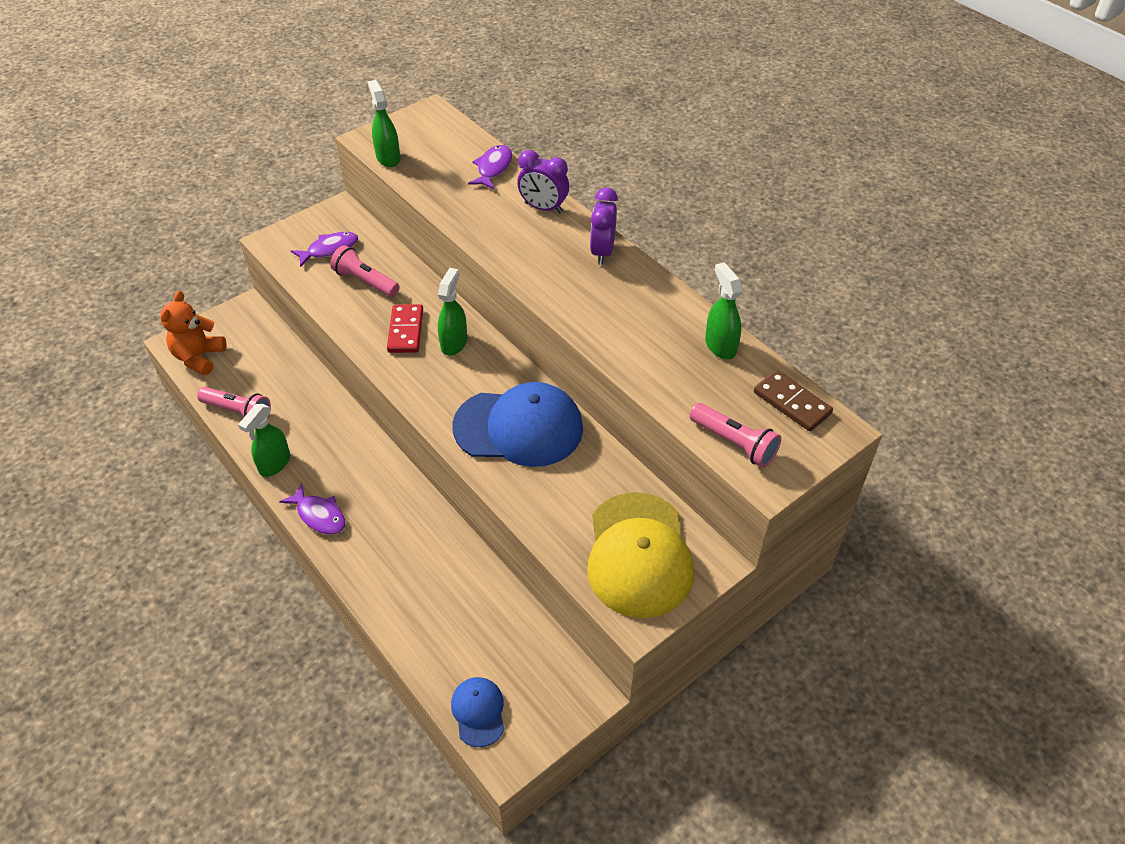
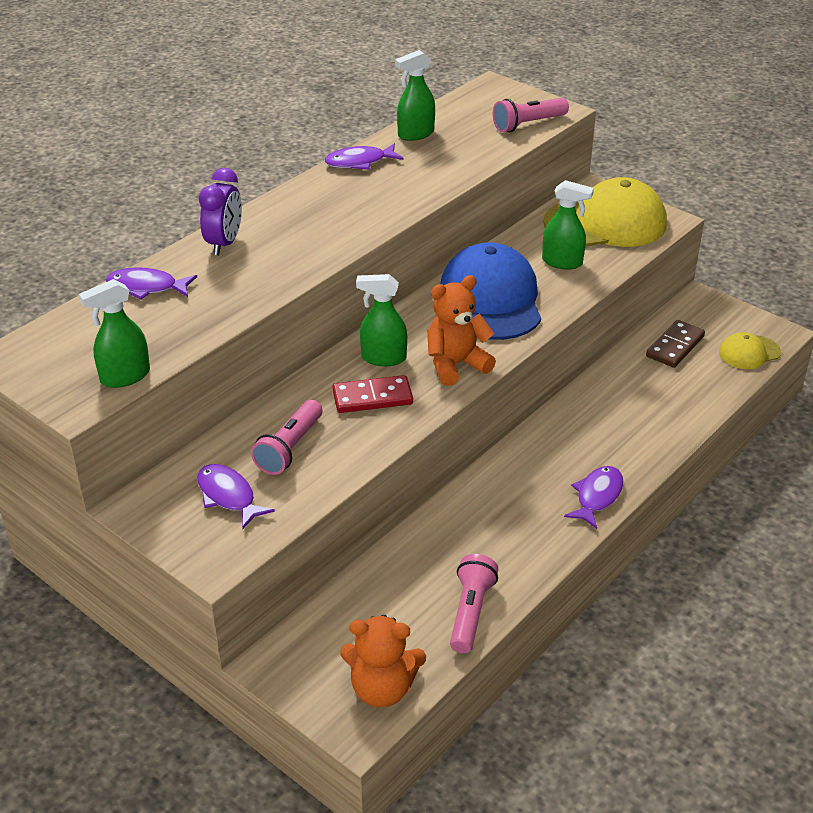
camera: 100 degrees left, 10 degrees down
(274, 464) = (541, 553): green spray bottle -> green spray bottle (562, 262)
(429, 387) = (456, 365): none -> orange teddy bear
(478, 712) = (749, 352): blue cap -> yellow cap
(602, 252) = (296, 201): purple clock -> none
(666, 298) = (359, 162): none -> purple fish
(734, 443) = (528, 124): pink flashlight -> pink flashlight turned 150 degrees counterclockwise
(792, 403) = (472, 102): brown domino -> brown domino (675, 346)

